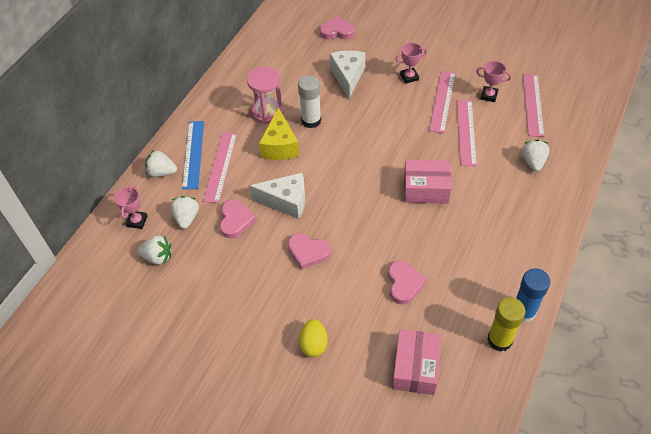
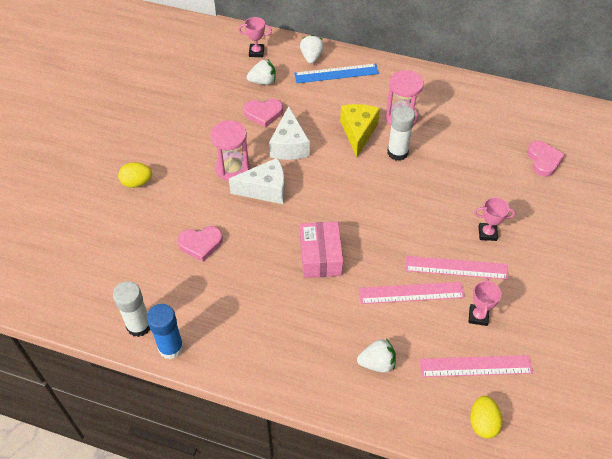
camera: 80 degrees right, 0 degrees up
(158, 257) = (221, 71): white strawberry -> none
(220, 166) = (324, 94): pink ruler -> none
(280, 146) = (358, 132): yellow cheese -> yellow cheese turned 105 degrees clockwise
(308, 252) = (232, 168): pink heart -> pink hourglass
(348, 77) = (470, 177): white cheese -> white cheese (265, 189)
(409, 77) = (487, 233): pink trophy -> pink trophy turned 60 degrees counterclockwise
(415, 367) = (112, 257): pink box -> none
(499, 340) = (139, 325): yellow glue stick -> white glue stick
(579, 108) = (483, 423): none -> yellow egg

